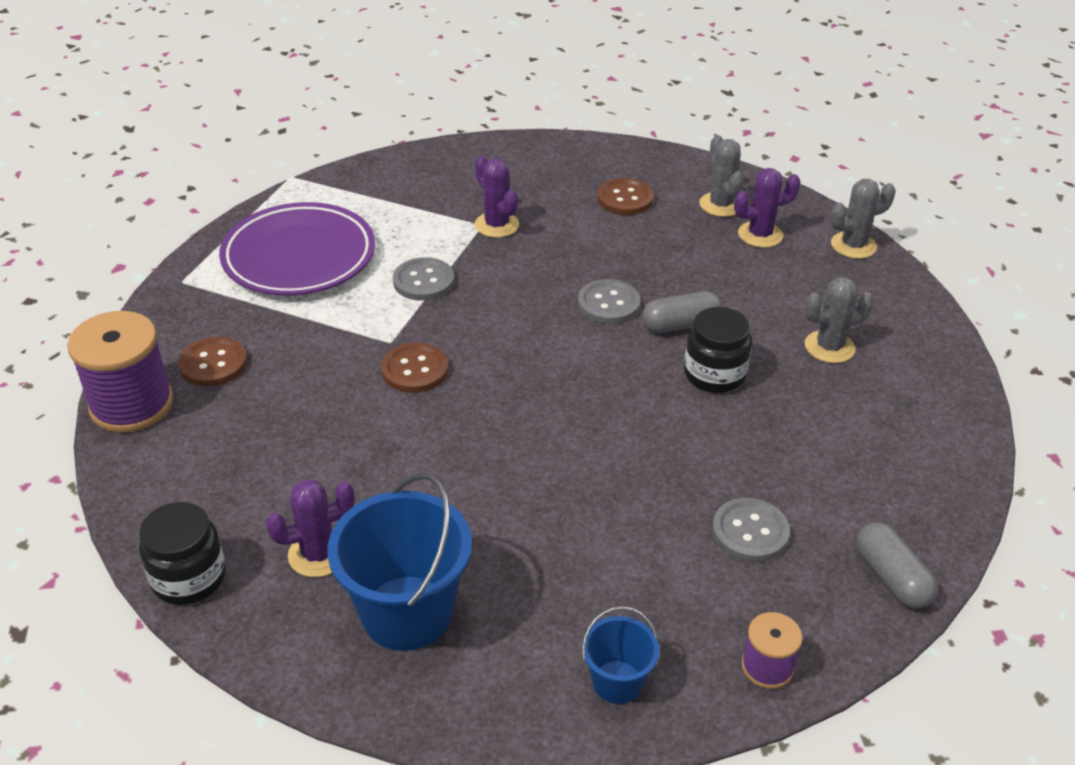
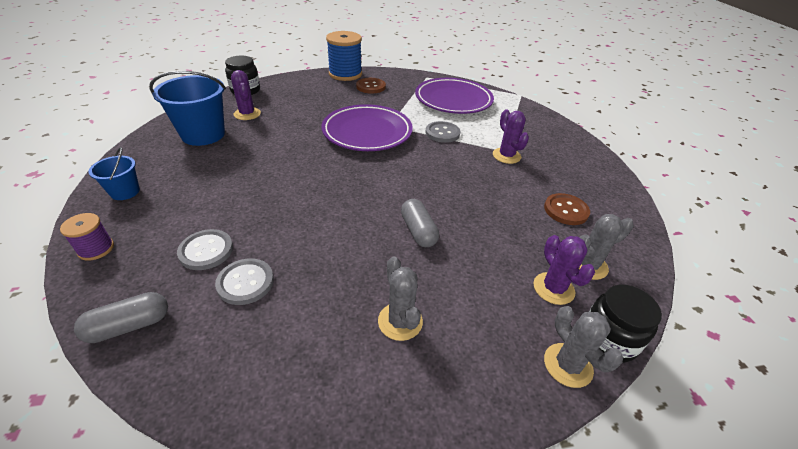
camera: 85 degrees right, 0 degrees up
(131, 404) = (345, 74): purple spool -> blue spool
(415, 370) = (367, 132): brown button -> purple plate
(497, 225) = (506, 156): purple cactus -> purple cactus turned 75 degrees counterclockwise
(608, 304) = (436, 198): grey button -> grey button (245, 282)
(714, 374) = (363, 245): black jar -> black jar (608, 339)

